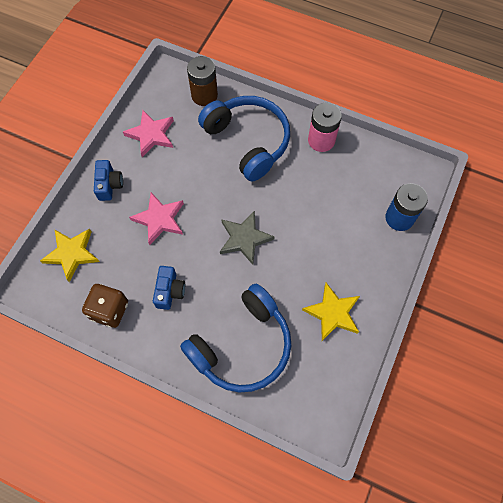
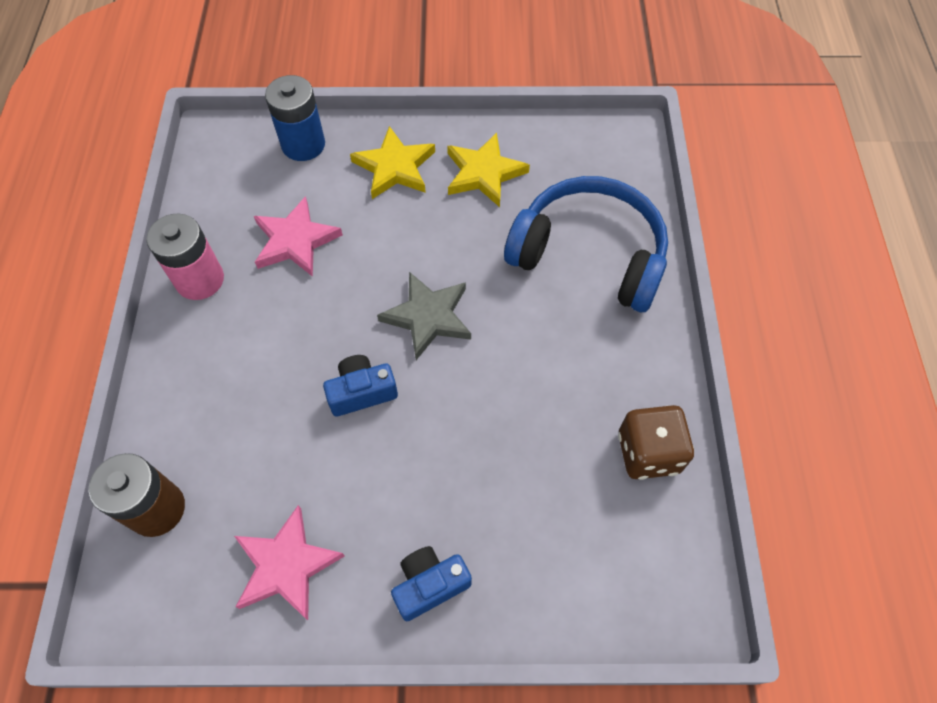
camera: 115 degrees left, 5 degrees down
(72, 254) = (594, 573): yellow star -> yellow star (395, 167)
(159, 219) = (456, 458): pink star -> pink star (295, 241)
(170, 291) = (568, 381): blue camera -> blue camera (362, 392)
(248, 141) = (240, 387): blue headphones -> none

